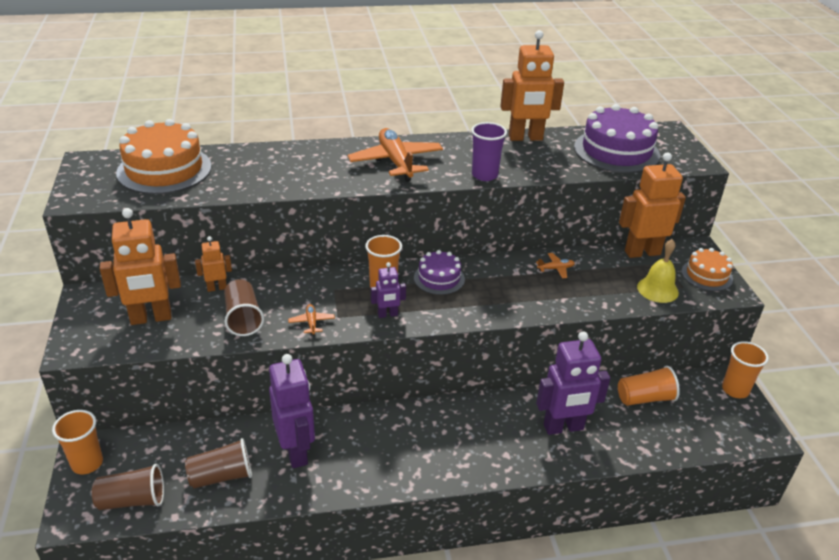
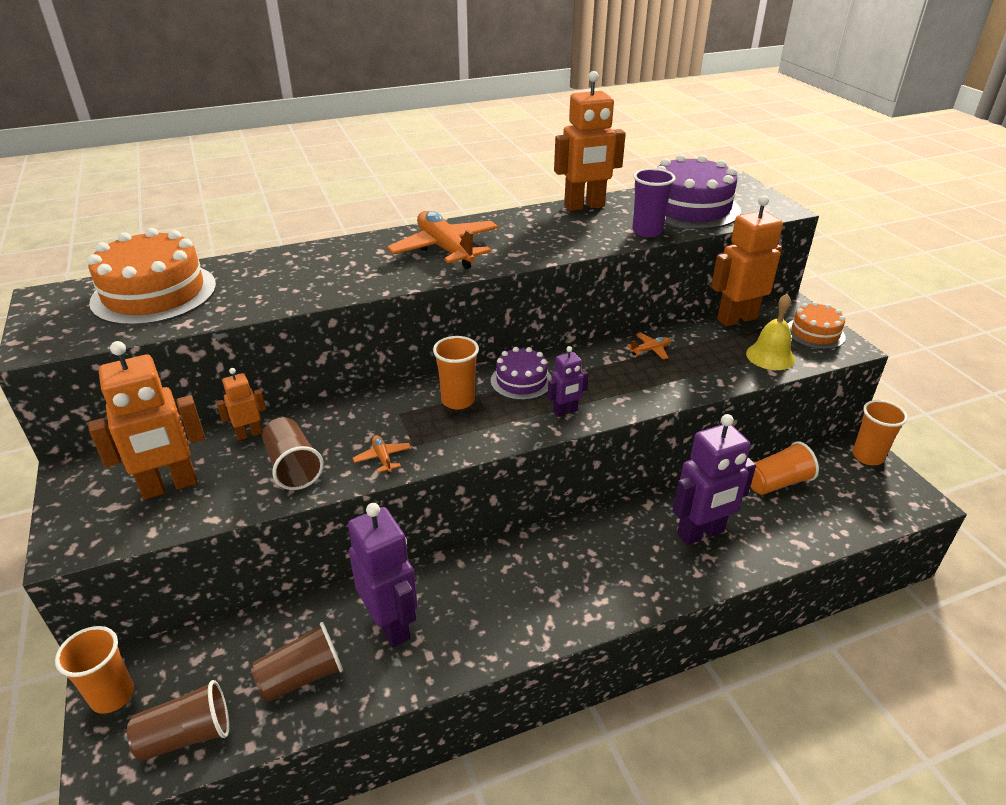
camera: 10 degrees left, 0 degrees up
(387, 315) = (474, 433): purple robot -> purple robot (565, 412)
(484, 175) = (555, 250): purple cup -> purple cup (647, 231)

